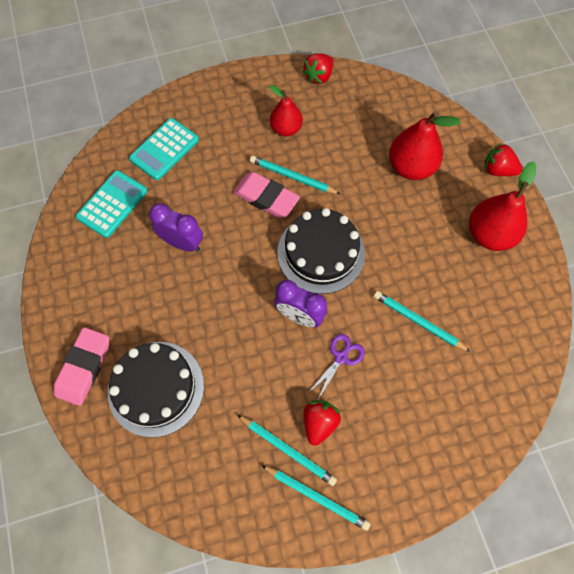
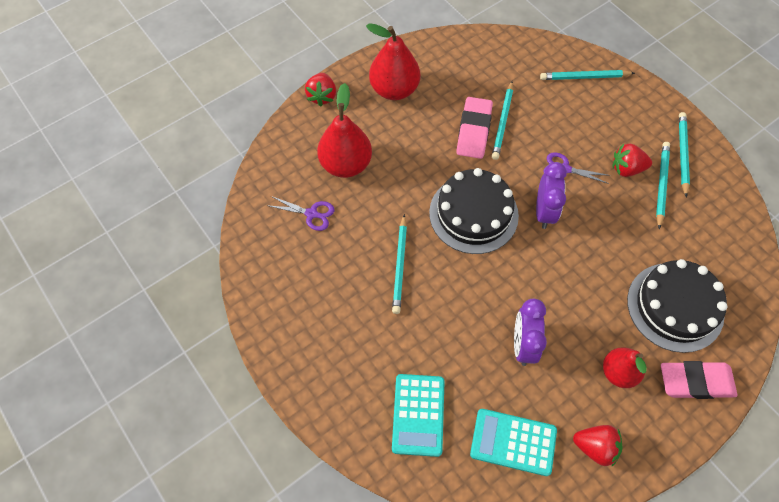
camera: 110 degrees left, 5 degrees down
(164, 149) = (418, 415): turquoise calculator -> turquoise calculator turned 75 degrees clockwise
(266, 198) = (435, 282): pink eraser -> pink eraser (474, 131)
(286, 129) = (341, 292): red pear -> red pear (618, 372)
(318, 76) = (256, 282): red strawberry -> red strawberry (595, 447)
(368, 128) = (312, 214): none -> purple scissors
(456, 439) = (584, 77): none -> turquoise pencil

